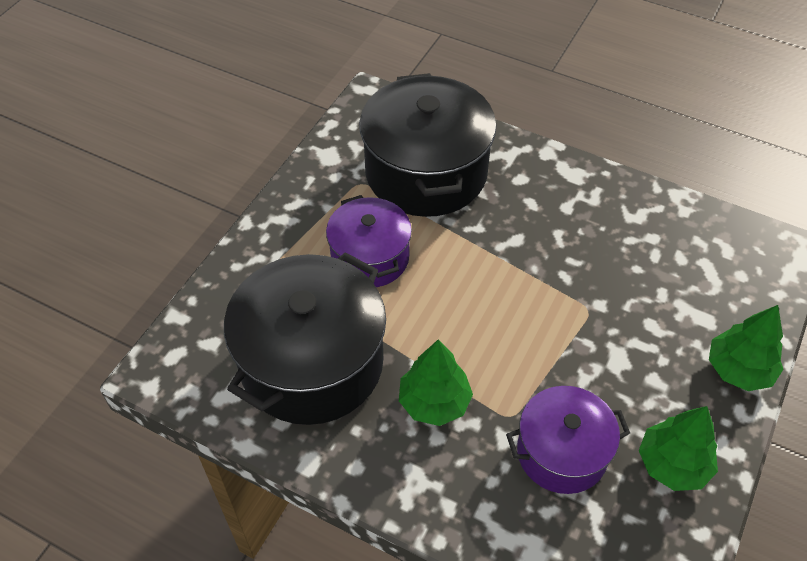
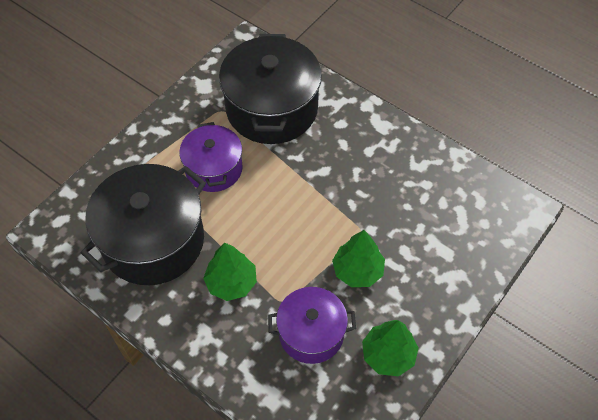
camera: 10 degrees right, 5 degrees up
(739, 370) = (459, 294): green tree -> green tree (358, 271)

